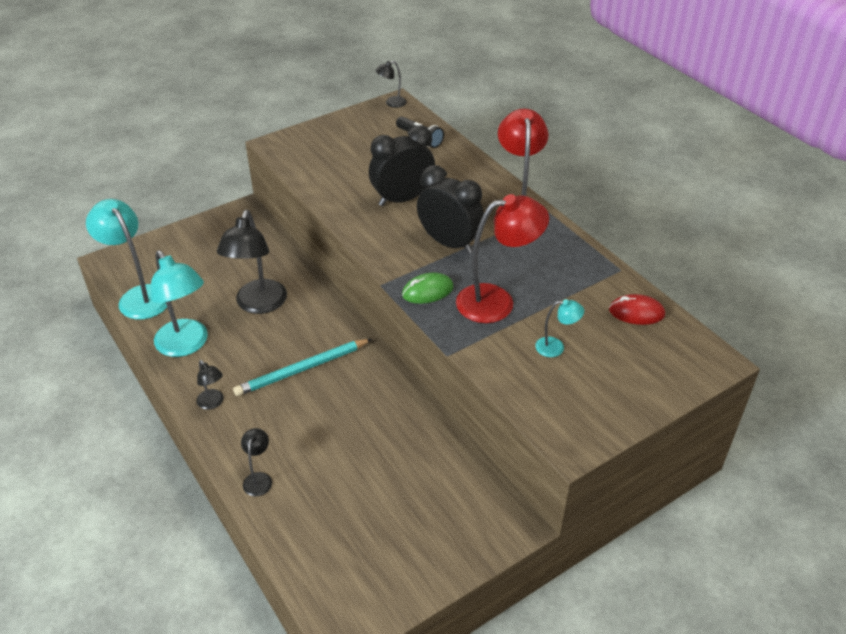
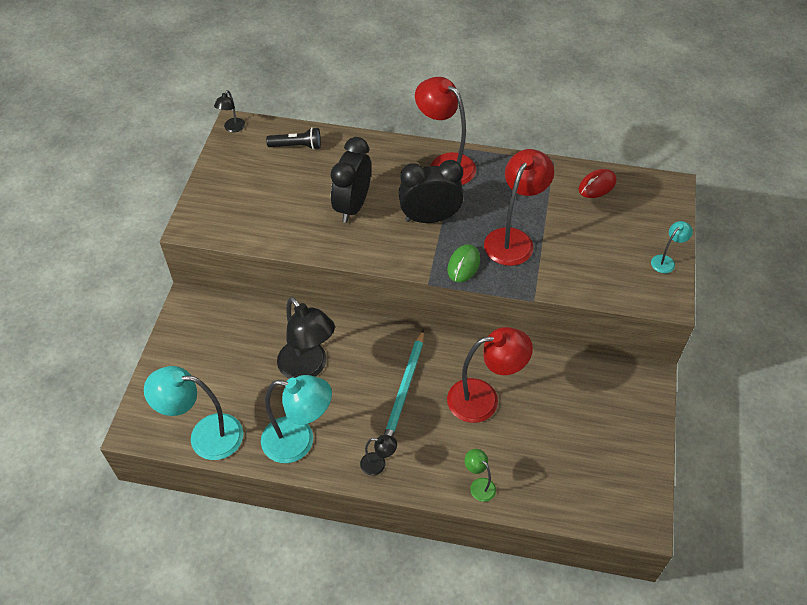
camera: 45 degrees left, 10 degrees up
(259, 479) = (479, 485): black lamp -> green lamp
(350, 423) = (484, 399): none -> red lamp
(556, 347) = (584, 244): turquoise lamp -> turquoise lamp (666, 261)

